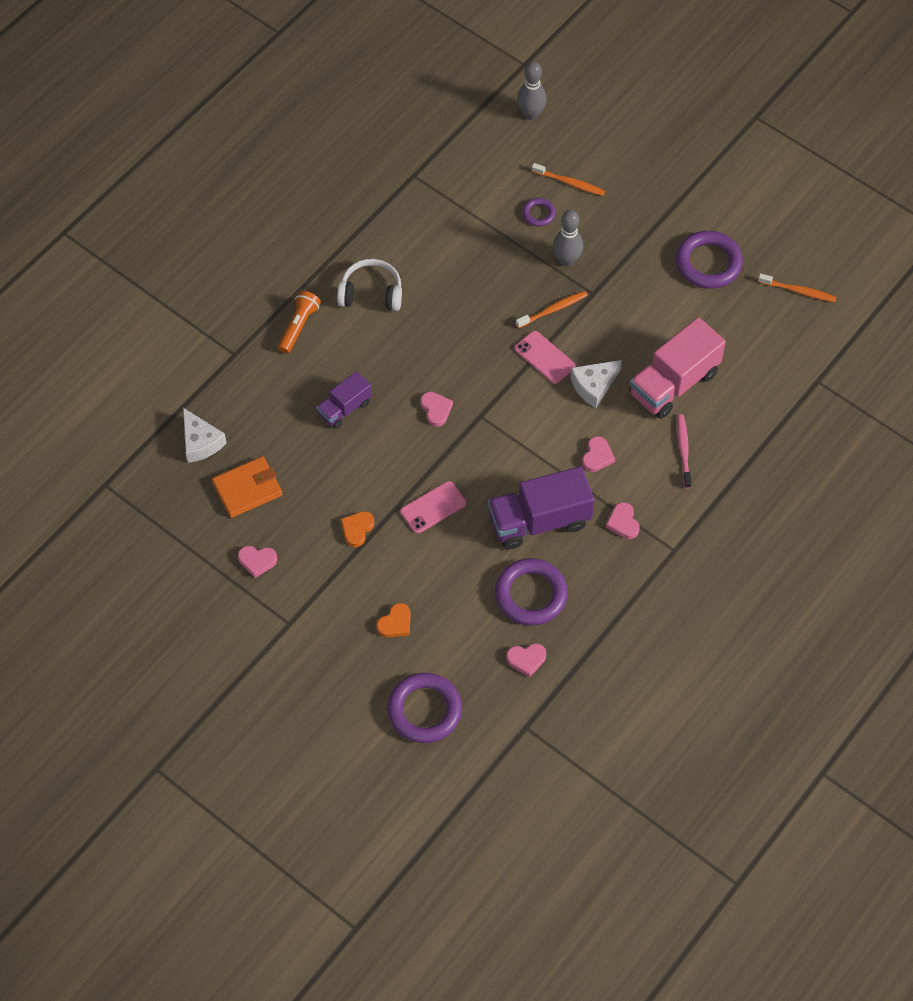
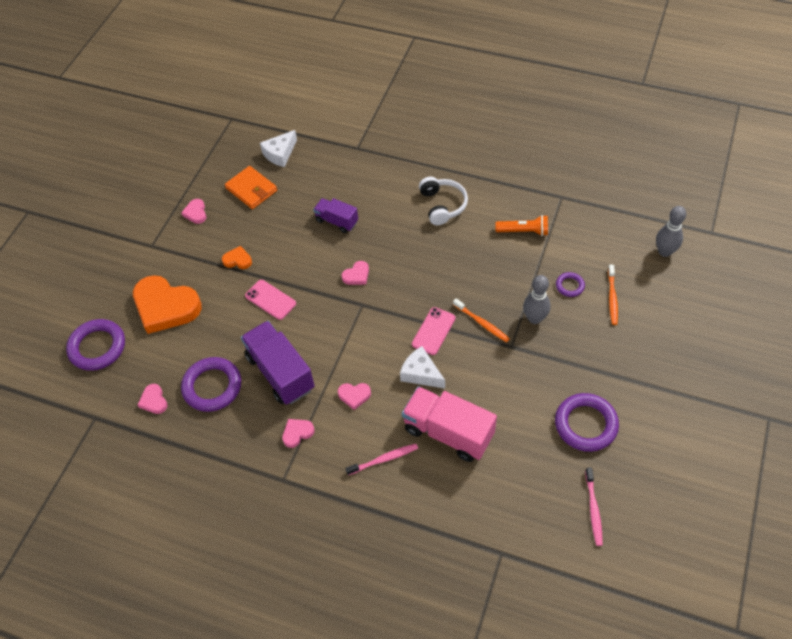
camera: 75 degrees right, 5 degrees down
(299, 326) = (395, 174): orange flashlight -> orange flashlight (523, 231)
(395, 623) = (166, 307): orange heart -> orange heart, size x2.31
(798, 291) = (593, 509): orange toothbrush -> pink toothbrush

